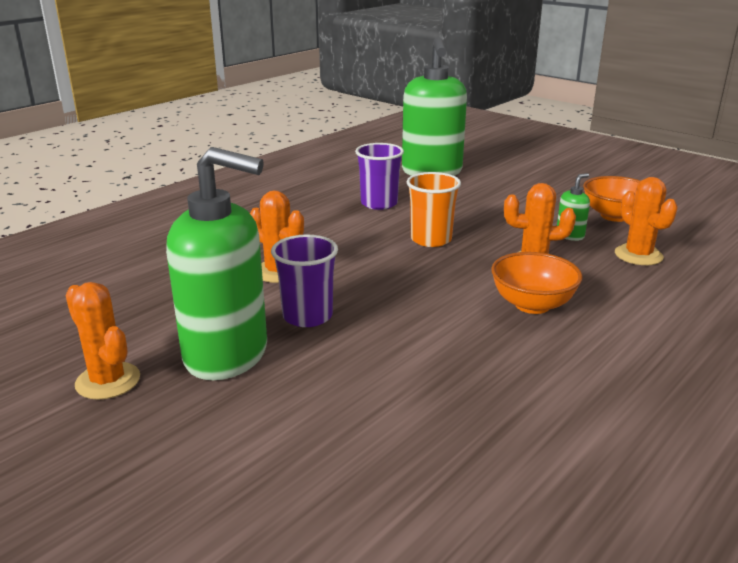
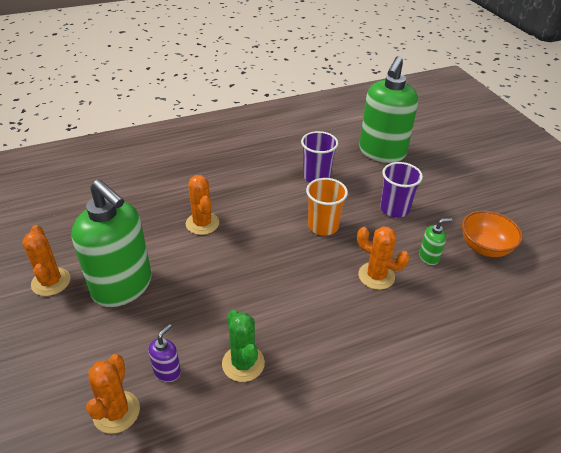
camera: 25 degrees right, 15 degrees up
(307, 316) = (190, 271): purple cup -> purple cup (394, 209)
(377, 414) = (167, 371): none -> purple soap dispenser
(466, 376) = (243, 363): none -> green cactus
(532, 305) = (339, 317): orange bowl -> none
(638, 255) = (464, 297): orange cactus -> orange cactus (116, 412)

